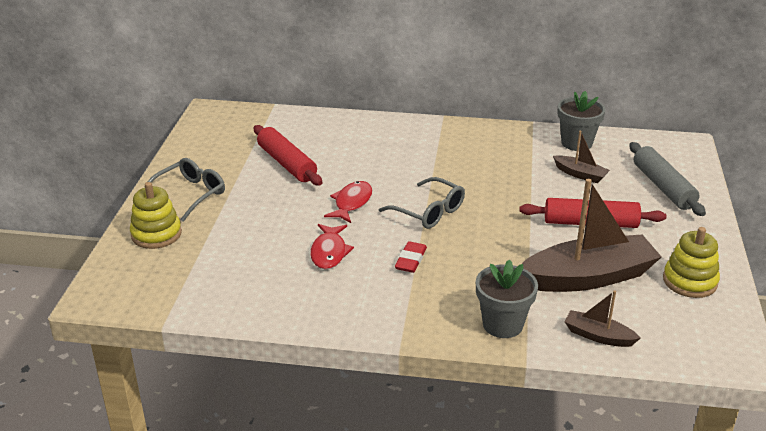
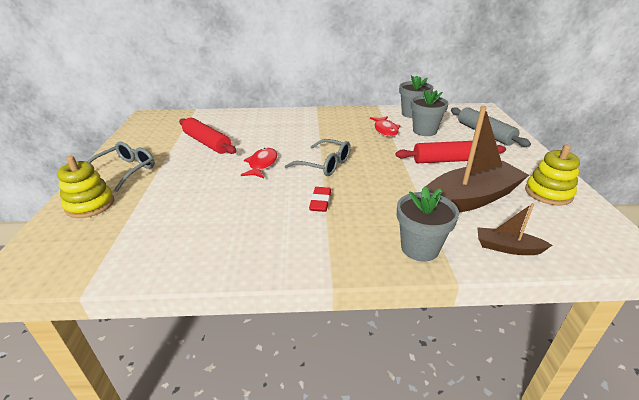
camera: 10 degrees left, 0 degrees up
(329, 252) = (249, 203): red fish -> red fish (385, 130)
(580, 174) = (424, 131): brown boat -> grey flower pot

